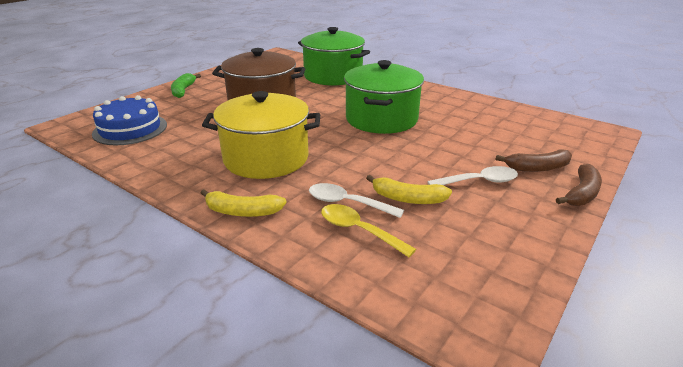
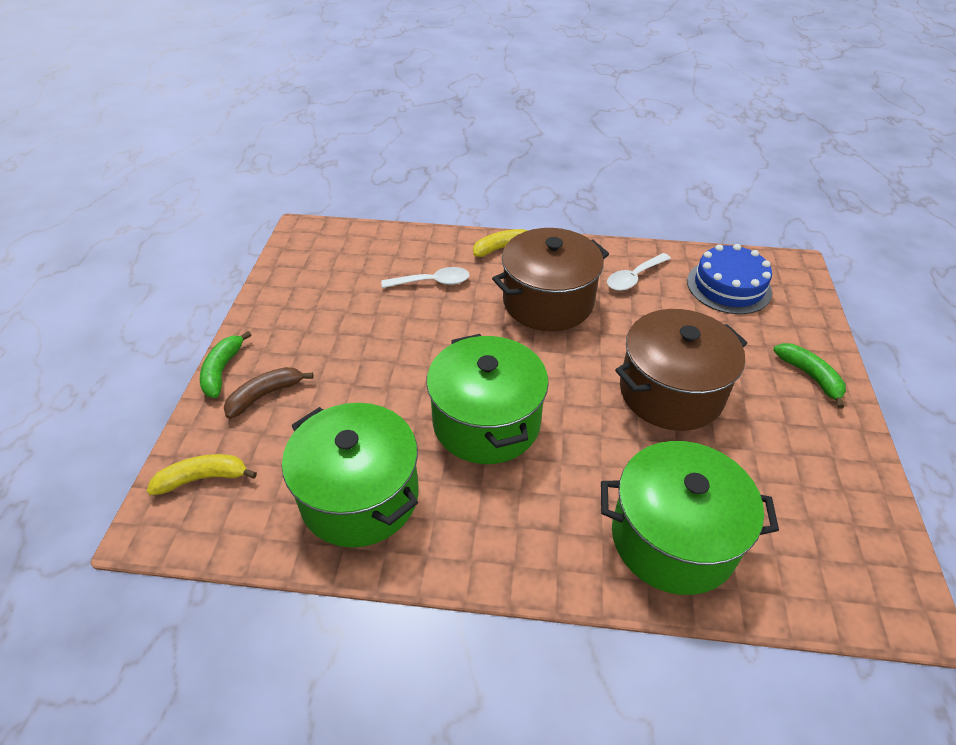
camera: 150 degrees right, 15 degrees up
(266, 158) = (548, 302): yellow pot -> brown pot
(358, 230) = (407, 264): yellow spoon -> none
(408, 199) = (385, 304): yellow banana -> yellow banana (203, 478)
(475, 114) = (360, 496): none -> green pot
(479, 181) = (326, 349): white spoon -> white spoon (634, 277)
(581, 193) = (222, 370): brown banana -> green banana

